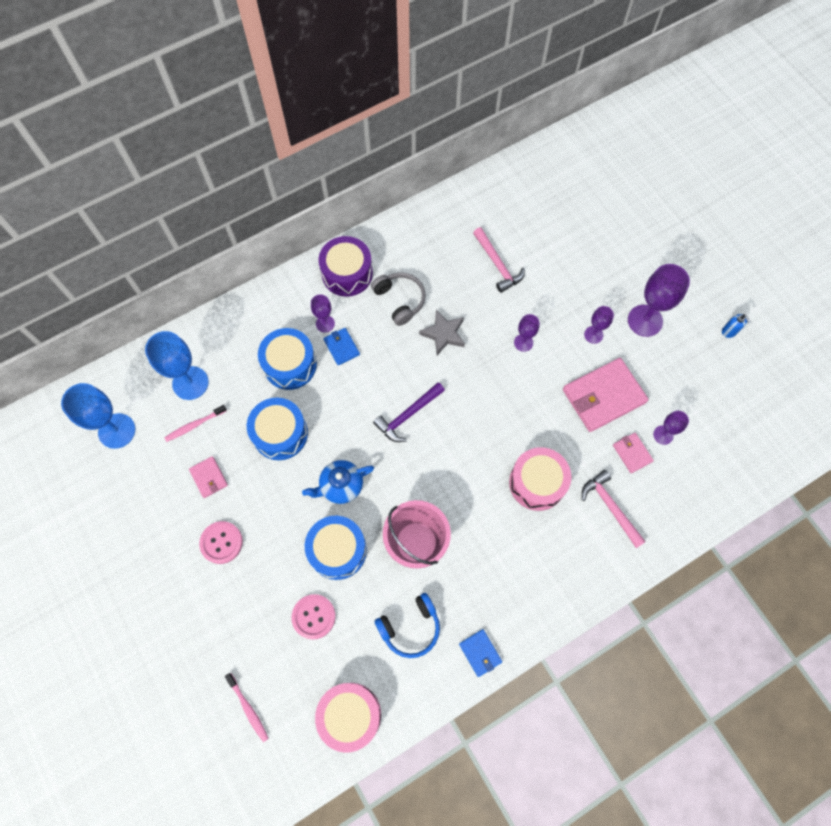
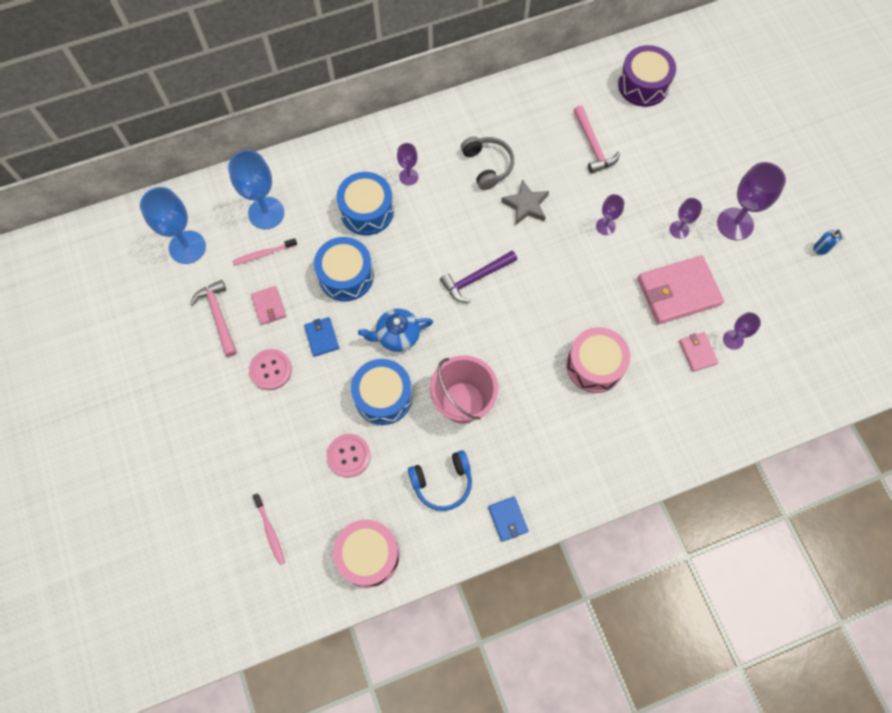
camera: 10 degrees right, 0 degrees up
(341, 347) = (421, 202): blue wallet -> blue wallet (321, 337)
(347, 273) = (439, 131): purple drum -> purple drum (643, 85)
(610, 507) = (665, 401): pink hammer -> pink hammer (218, 316)

